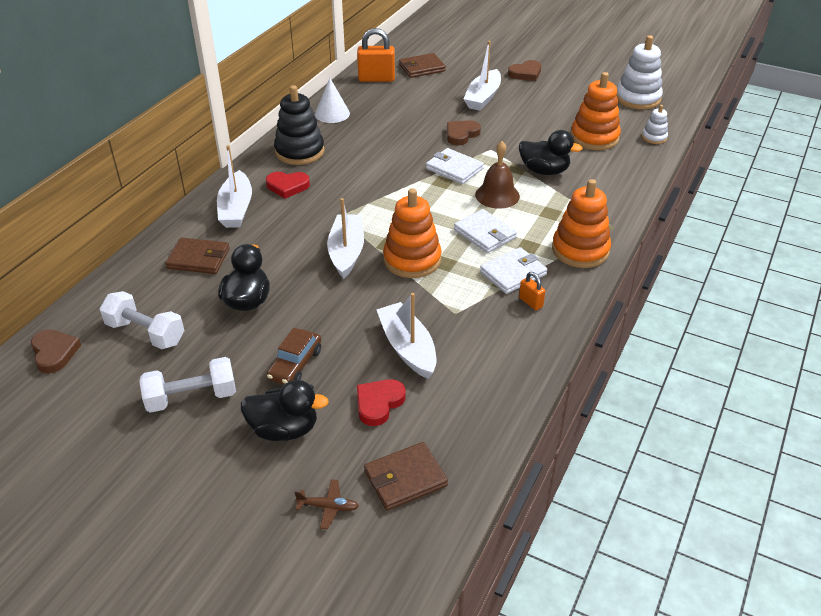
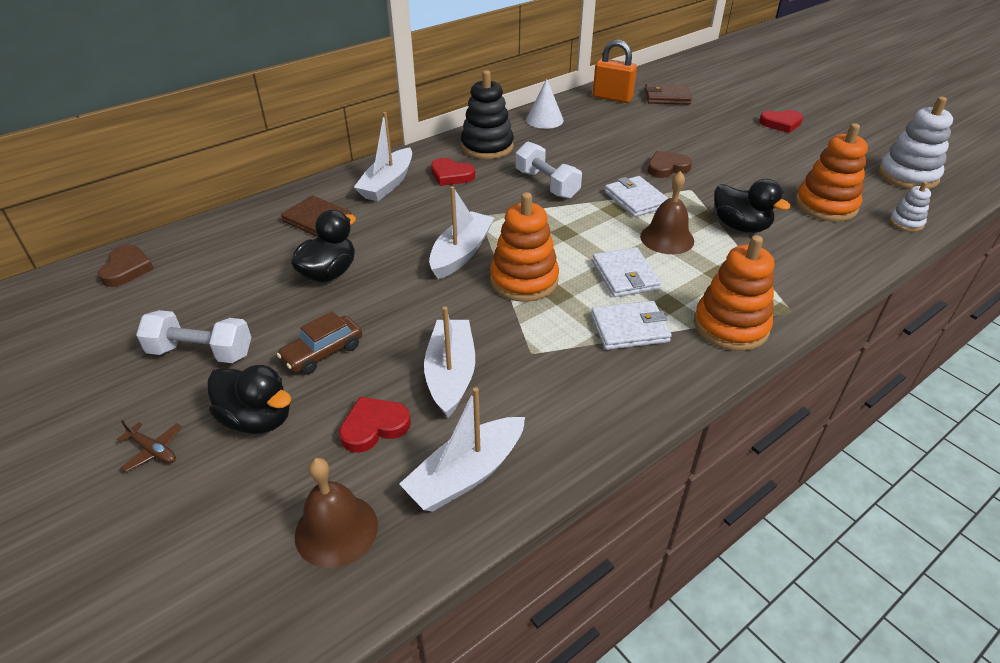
camera: 25 degrees right, 0 degrees up
(145, 333) = (215, 275): white dumbbell -> white dumbbell (547, 184)
(328, 507) = (230, 529): brown plane -> brown plane (153, 450)
(405, 478) = (336, 530): brown wallet -> brown bell
(483, 97) = (716, 137): white boat -> white boat (466, 474)
(525, 73) = (781, 123): brown heart -> red heart
(530, 302) = (629, 369): orange padlock -> none

